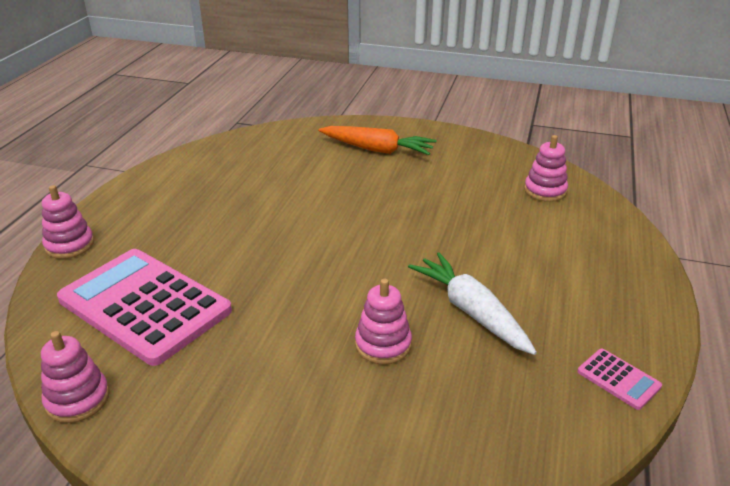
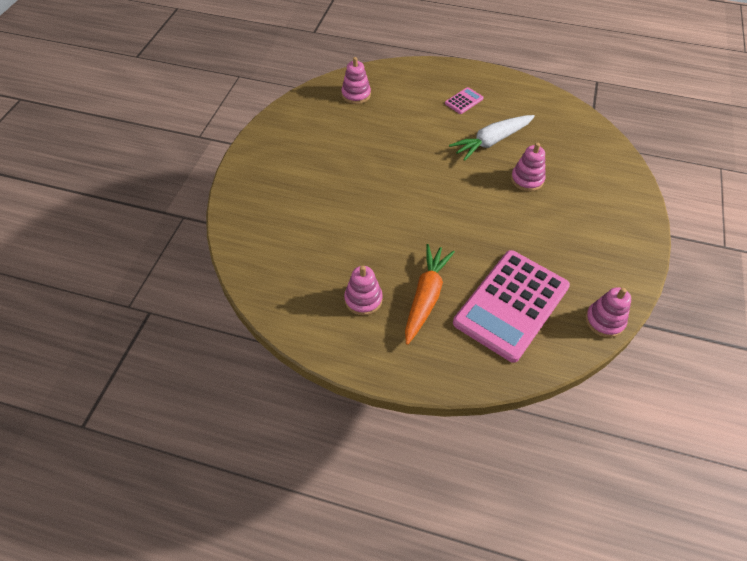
camera: 90 degrees left, 20 degrees up
(69, 245) = (441, 378): pink stacking toy -> pink stacking toy (363, 299)
(377, 149) = (285, 179): orange carrot -> orange carrot (426, 297)
(618, 379) = (535, 95): pink calculator -> pink calculator (464, 101)

